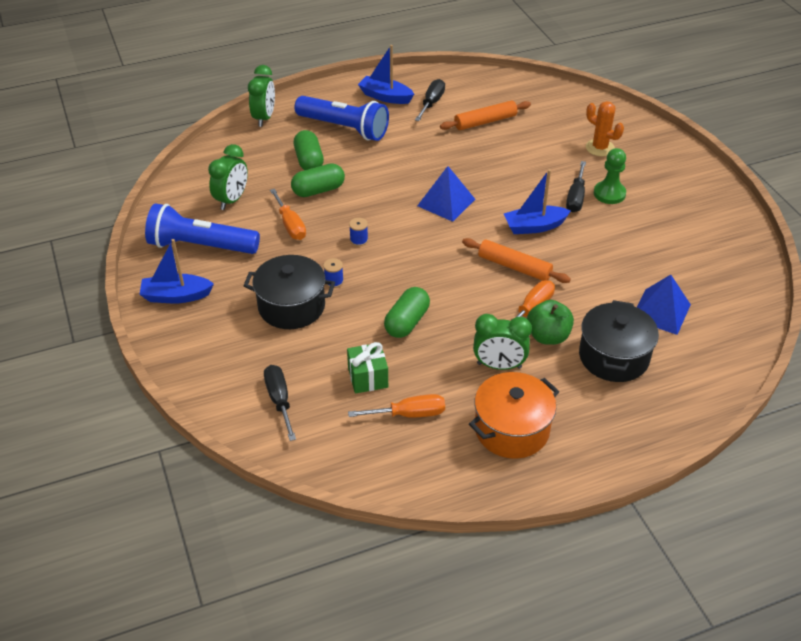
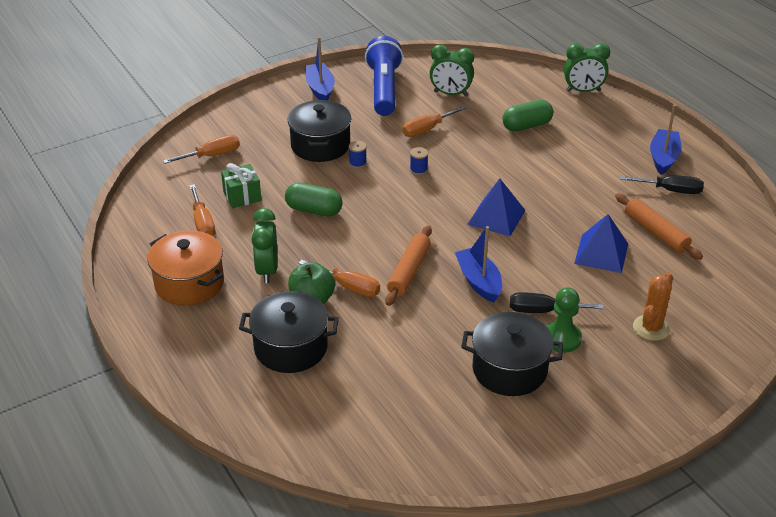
camera: 80 degrees right, 5 degrees down
(279, 400) = (212, 155): black screwdriver -> orange screwdriver
(318, 190) = (484, 137): green capsule -> none
(344, 128) = (591, 139): blue flashlight -> none
(644, 227) = (509, 369): none -> black pot
(660, 311) = (366, 383): blue pyramid -> blue pyramid (601, 253)

